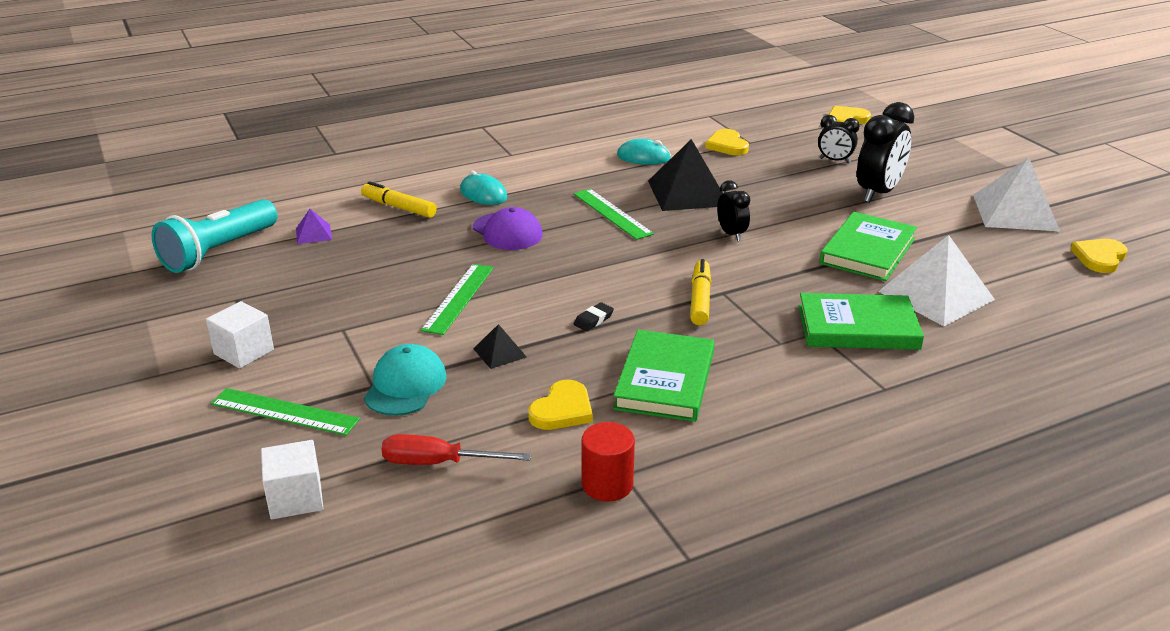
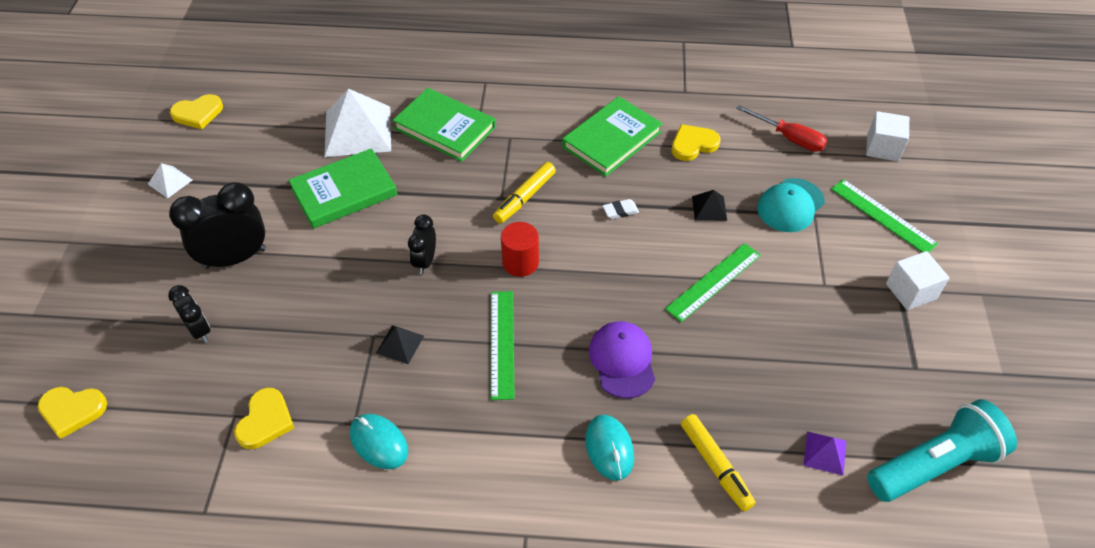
camera: 150 degrees left, 20 degrees up
(593, 320) = (620, 211): black eraser -> white eraser
(607, 484) = (697, 89): red cylinder -> red cylinder (520, 262)
(688, 193) = (400, 344): black pyramid -> black pyramid, size x0.46
(1015, 212) = (170, 182): white pyramid -> white pyramid, size x0.46

